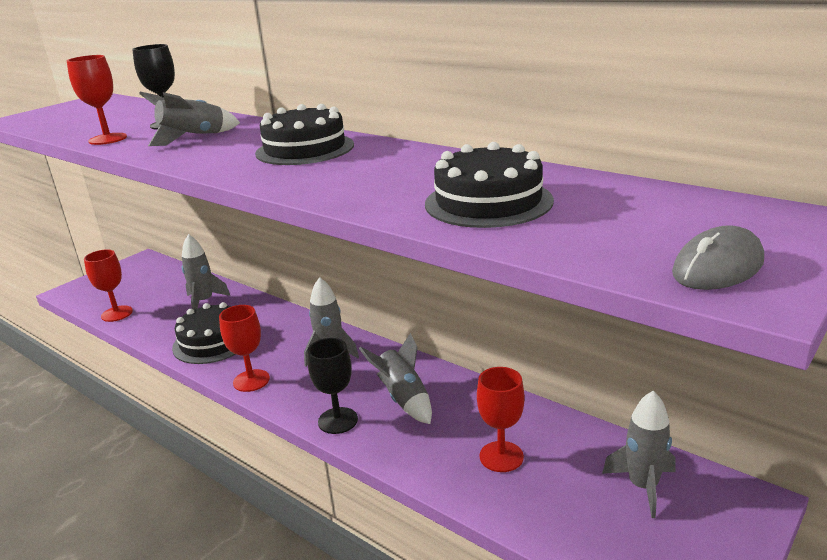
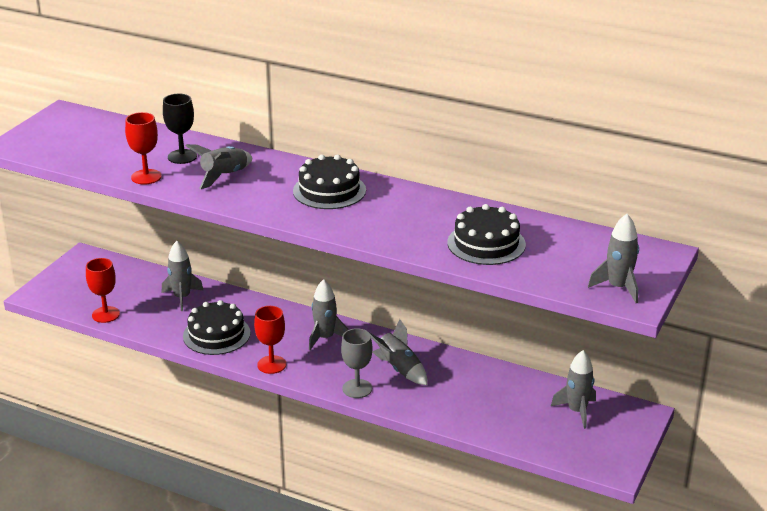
camera: 15 degrees left, 5 degrees up
(338, 420) = (357, 388): black goblet -> grey goblet
(501, 456) = (482, 402): red goblet -> none
(717, 267) = (618, 287): grey mouse -> grey rocket

